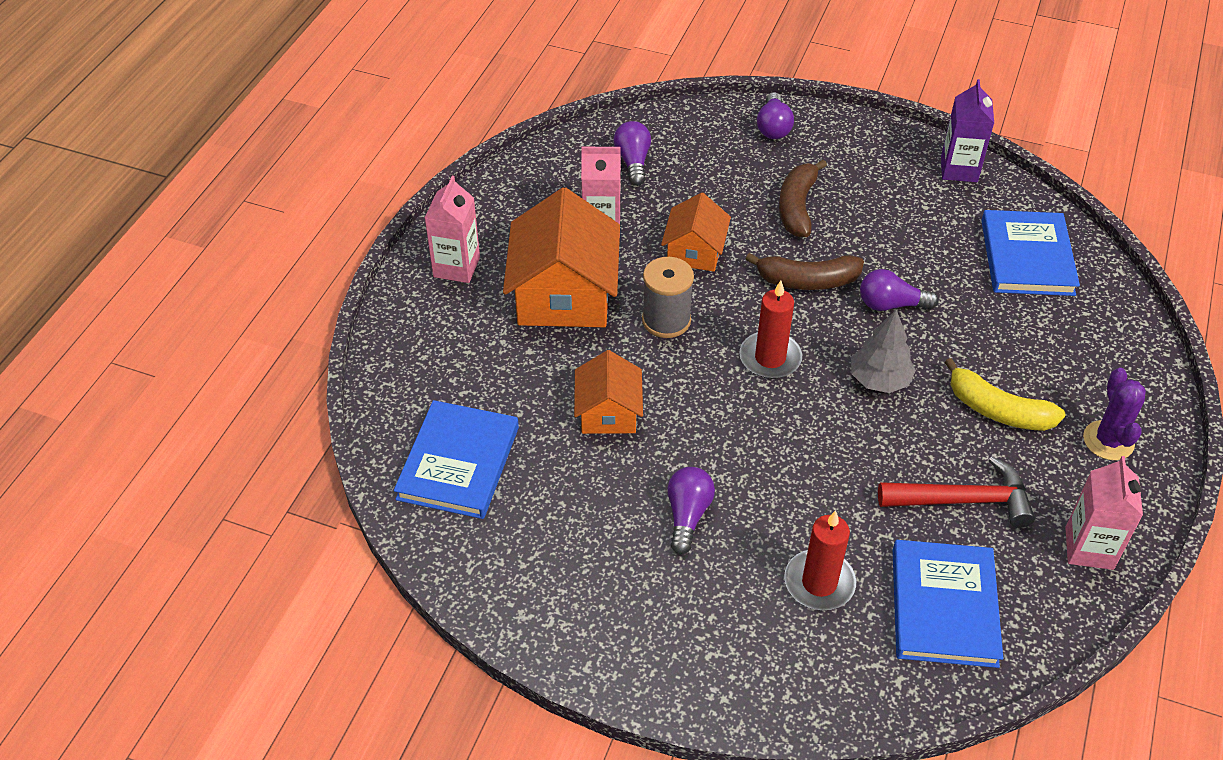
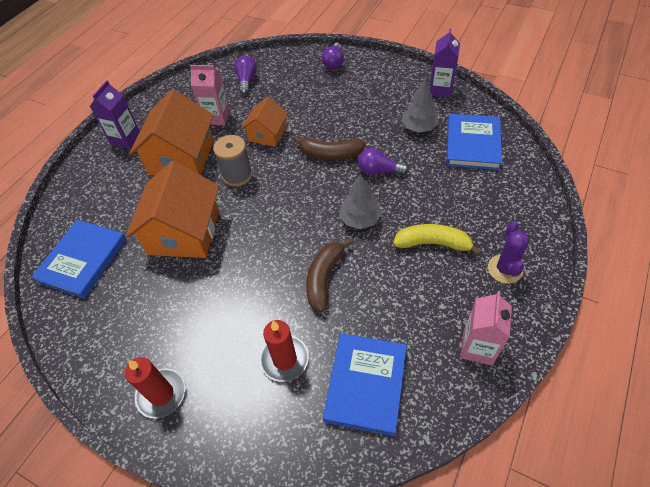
camera: 10 degrees right, 5 degrees up
(456, 267) = (126, 139): pink carton -> purple carton
(608, 412) = (184, 232): orange house -> orange house, size x1.76
(687, 515) = (212, 304): purple light bulb -> none
(770, 358) = (294, 202): red candle -> red candle (161, 394)
(797, 207) = (336, 109): brown banana -> brown banana (324, 278)
(937, 233) = (418, 127): none -> grey tree
(963, 500) = (396, 306): red hammer -> none
(997, 410) = (433, 243): yellow banana -> yellow banana turned 150 degrees clockwise

